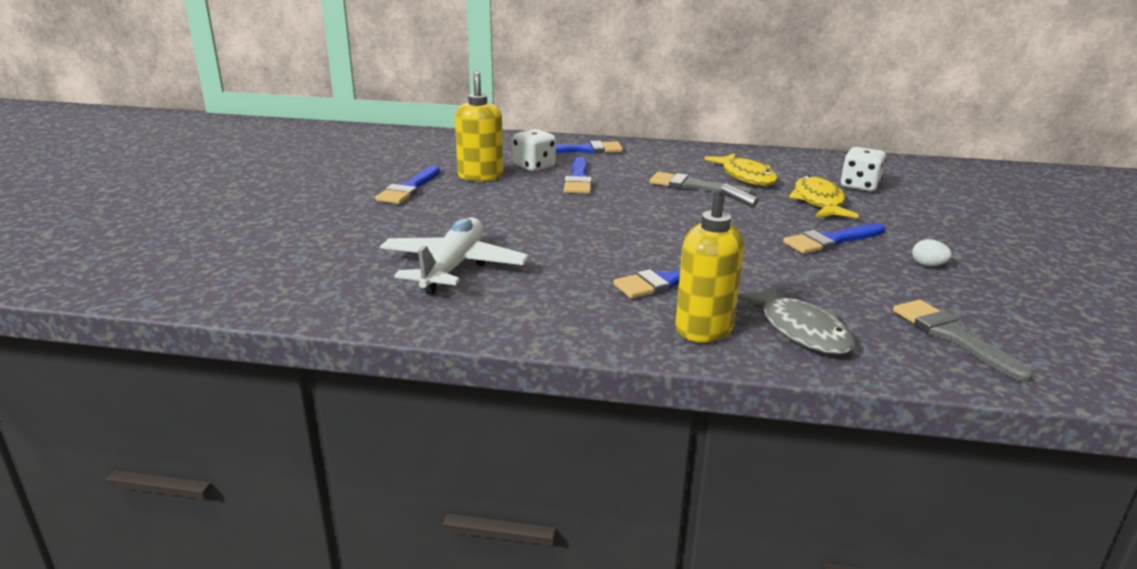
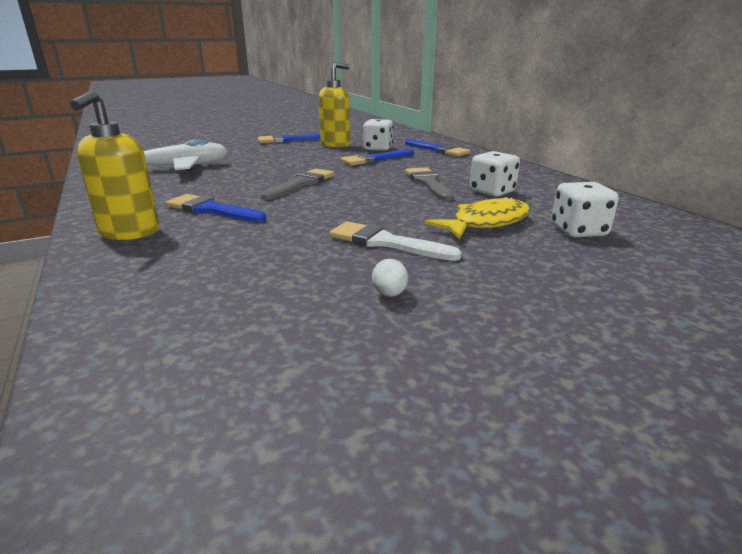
camera: 55 degrees right, 0 degrees up
(746, 177) = (492, 192): yellow fish -> white dice
(800, 330) = (150, 262): grey fish -> none
(831, 241) = (385, 242): blue brush -> white brush
(952, 336) = (187, 332): grey brush -> grey brush (301, 184)

